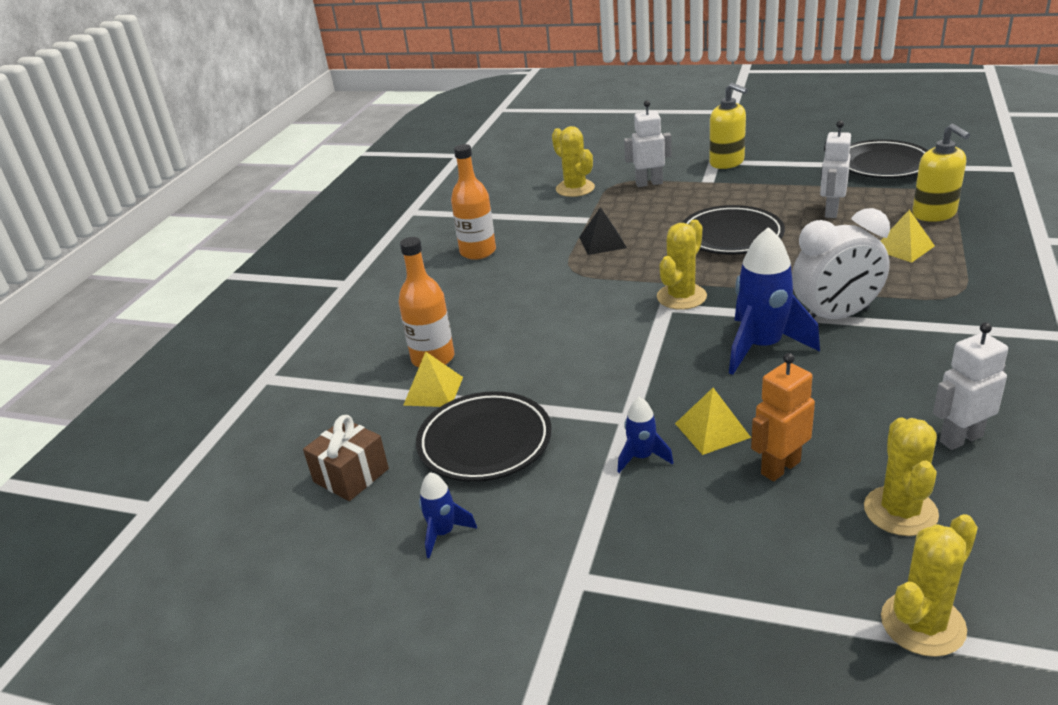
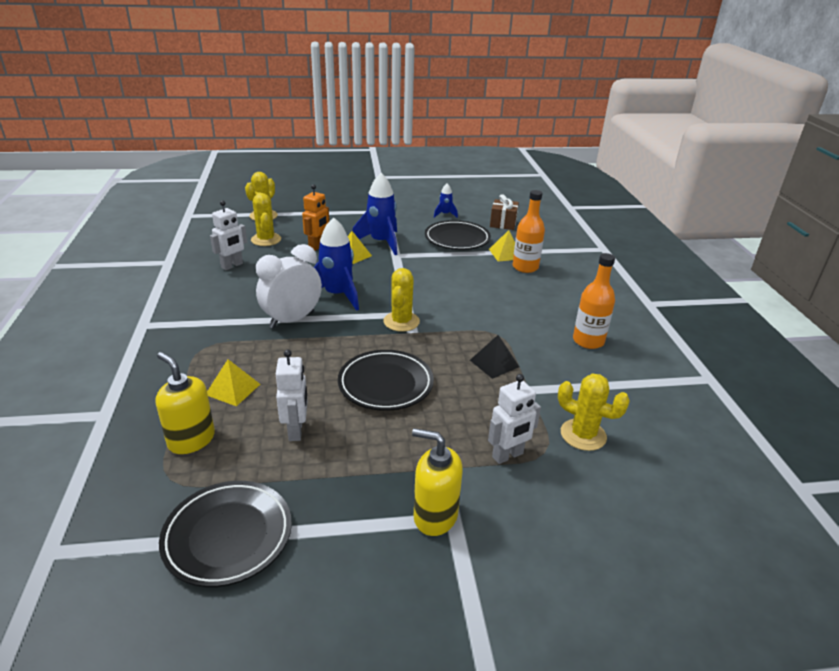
camera: 150 degrees right, 0 degrees up
(642, 457) = (381, 243): blue rocket -> blue rocket, size x2.00

